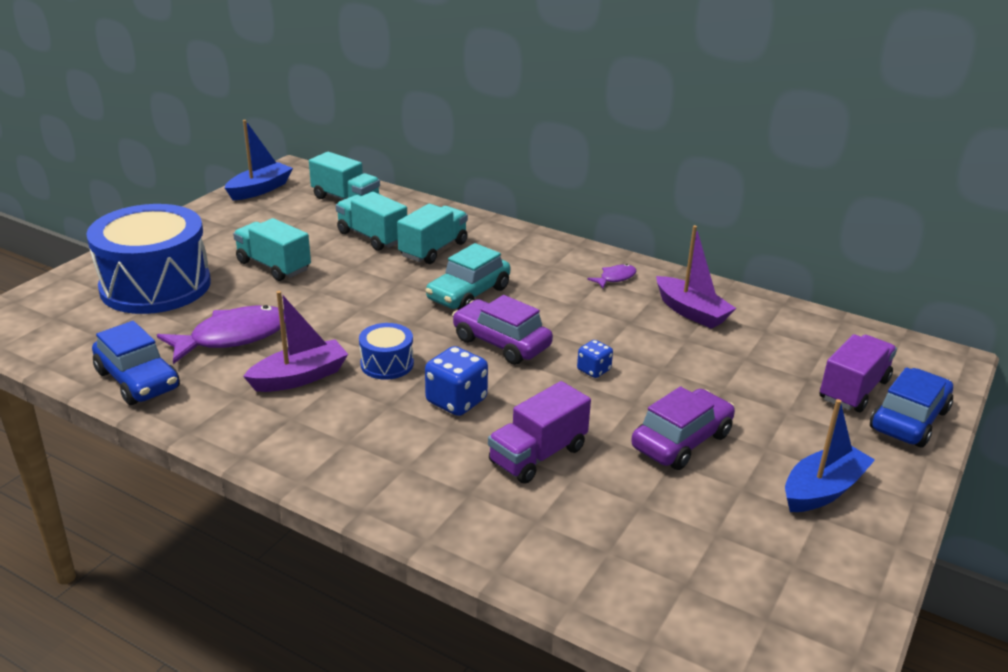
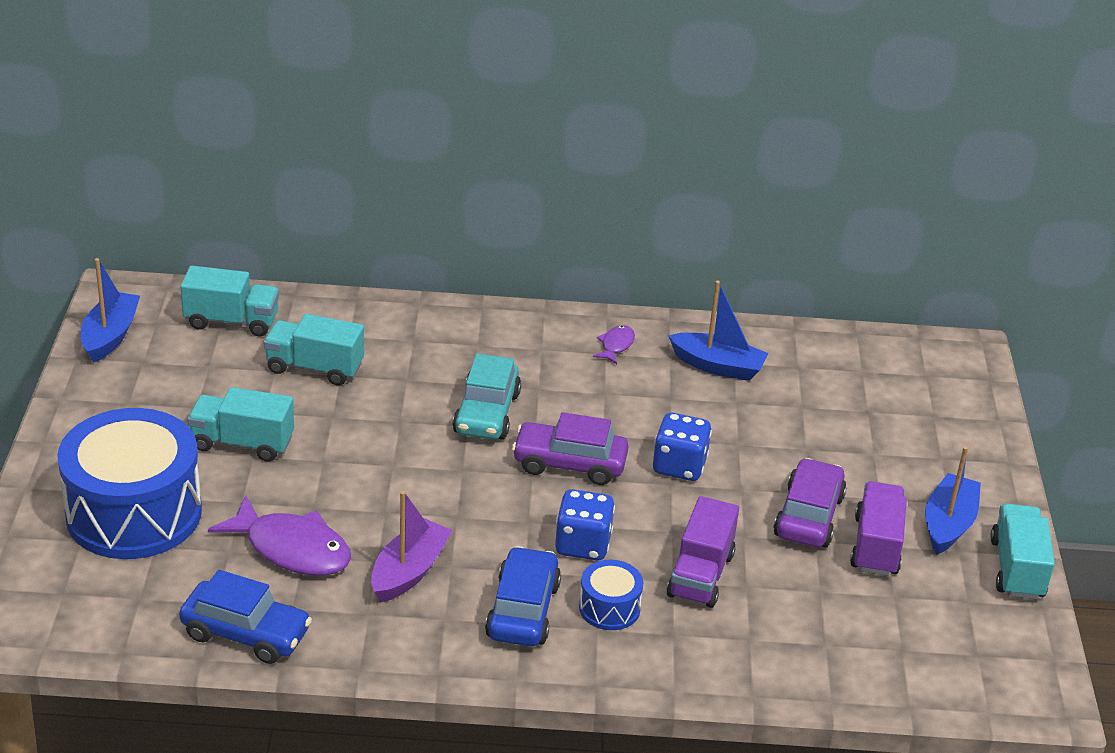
camera: 30 degrees left, 5 degrees up
(232, 337) = (292, 549): purple fish -> purple fish turned 90 degrees clockwise
(387, 364) = (480, 526): blue drum -> blue drum (609, 608)
(433, 249) = (398, 365): turquoise truck -> turquoise truck (1017, 569)
(593, 370) = (679, 466): blue dice -> blue dice, size x1.71
(691, 312) = (718, 366): purple boat -> blue boat
(854, 390) = (912, 411): purple truck -> purple truck (876, 546)
(908, 419) = (973, 428): blue car -> blue car (522, 610)

